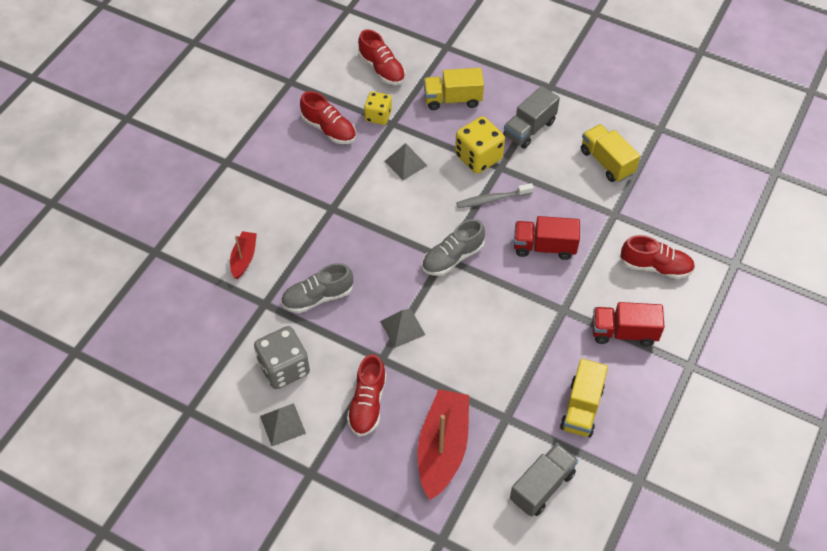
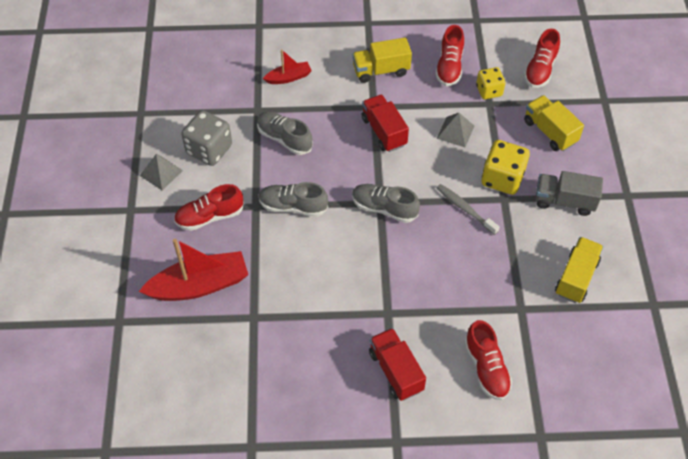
camera: 60 degrees right, 0 degrees up
(402, 328) = (293, 206): grey pyramid -> grey shoe
(542, 486) = (204, 372): grey truck -> none
(544, 246) = (443, 269): red truck -> red truck (384, 132)
(581, 408) = (297, 370): yellow truck -> yellow truck (381, 70)

